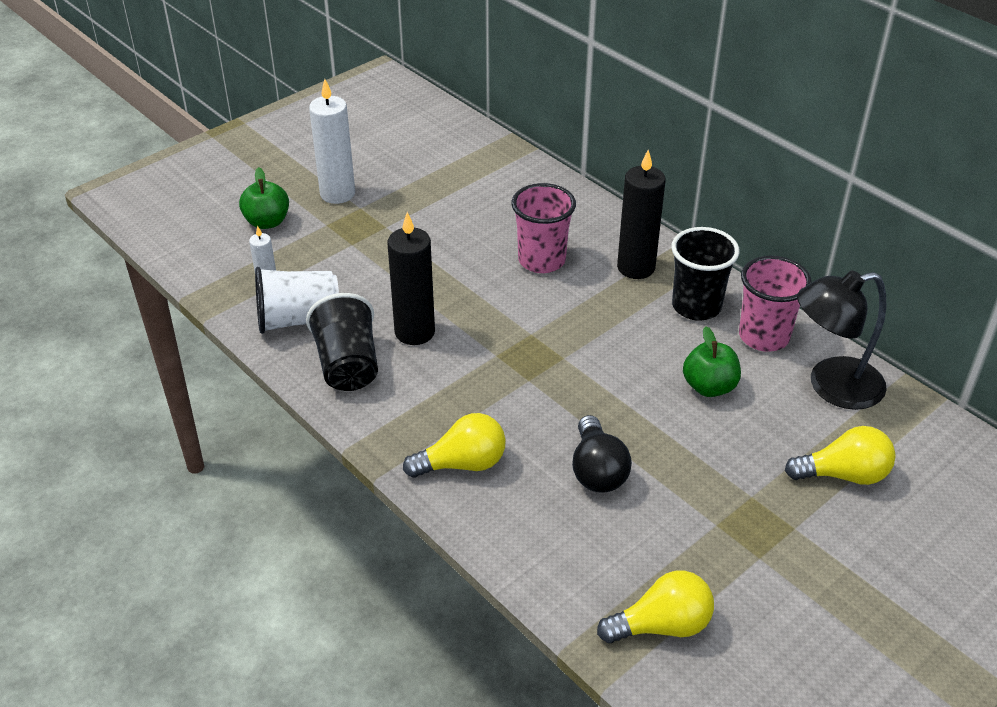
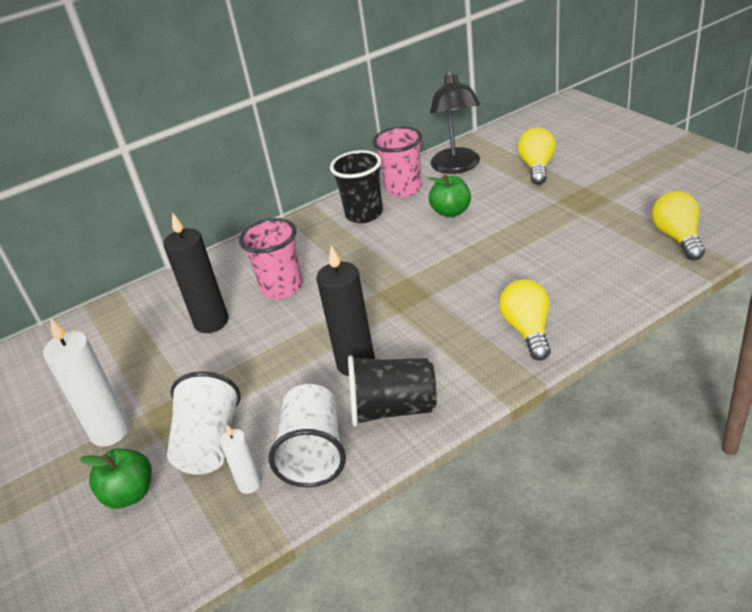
camera: 75 degrees left, 5 degrees down
(316, 254) = (209, 444): none -> white cup
(597, 470) = (534, 262): black light bulb -> none
(636, 267) = (309, 240): black candle -> black candle (211, 322)

